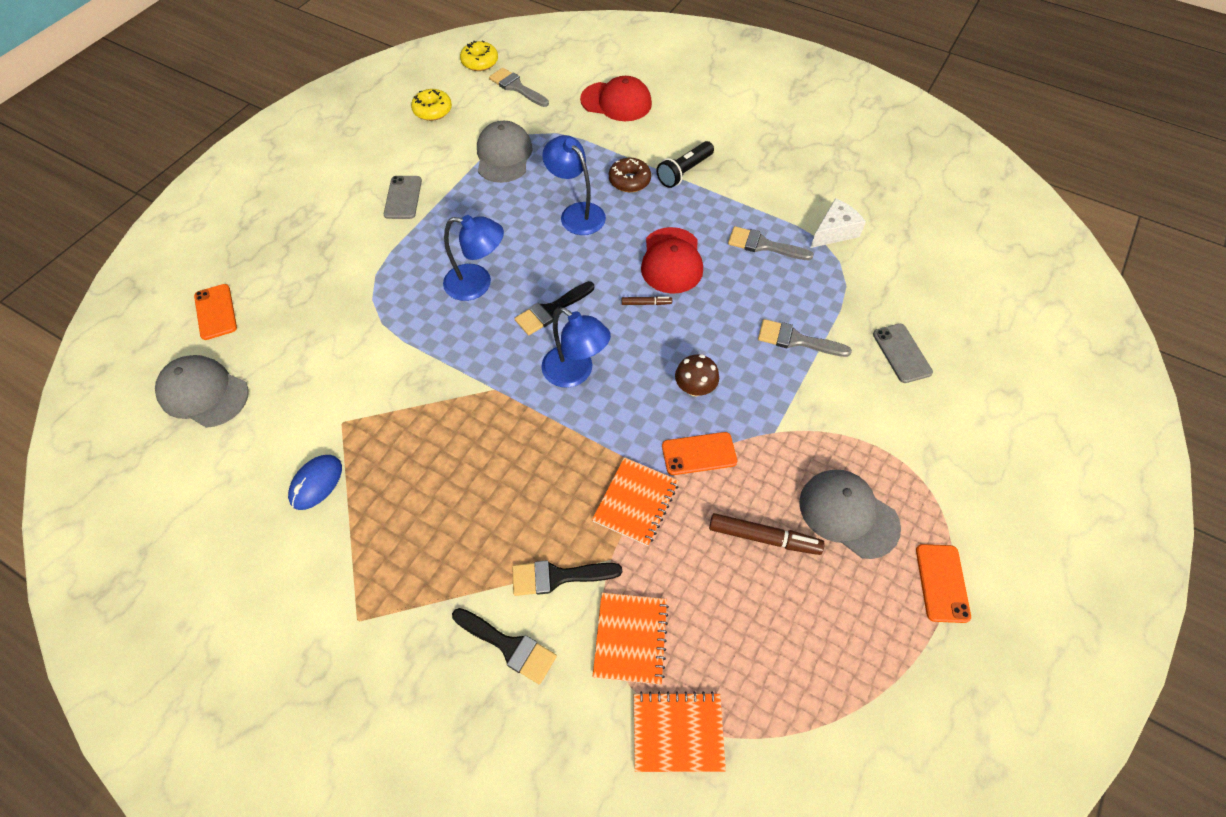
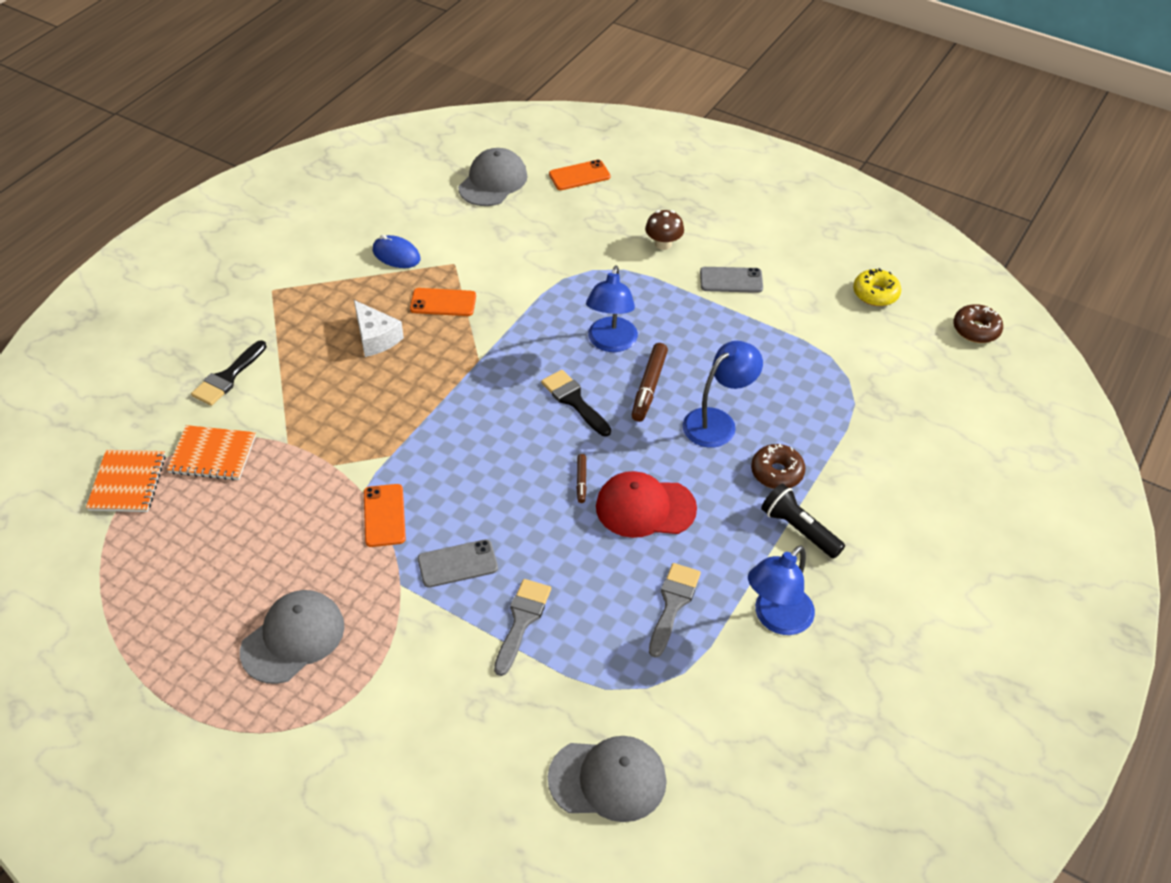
camera: 90 degrees right, 10 degrees down
(480, 62) = (976, 330): yellow donut -> brown donut
(504, 155) = (807, 357): grey cap -> grey cap (608, 779)
(516, 87) = (934, 365): grey brush -> none
(558, 576) = (279, 407): black brush -> none
(575, 373) = (492, 420): blue lamp -> blue lamp (776, 619)
(616, 102) = (926, 464): red cap -> none
(635, 502) = (340, 463): orange notebook -> none
(695, 388) = (464, 517): brown mushroom -> brown mushroom (663, 244)
(764, 537) = (283, 561): brown marker -> brown marker (649, 387)
(834, 232) = (700, 689): white cheese -> white cheese (376, 338)
(901, 353) = (494, 733): grey phone -> grey phone (457, 564)
(942, 583) = (200, 712): orange phone -> orange phone (443, 302)

